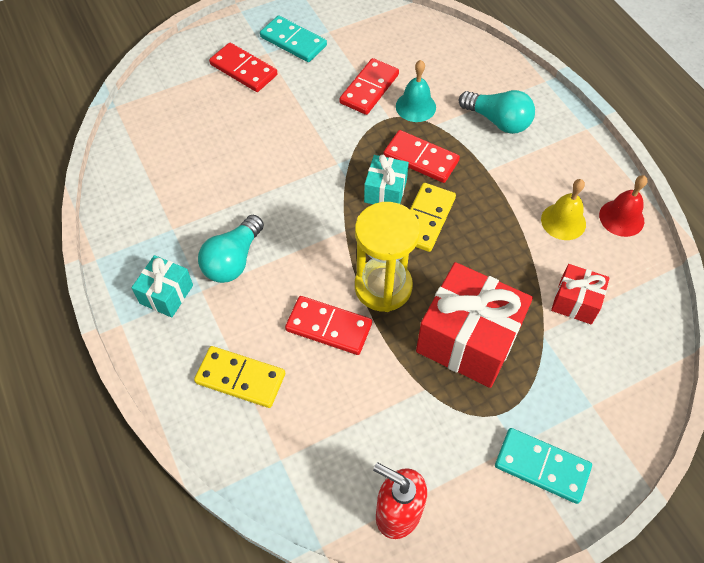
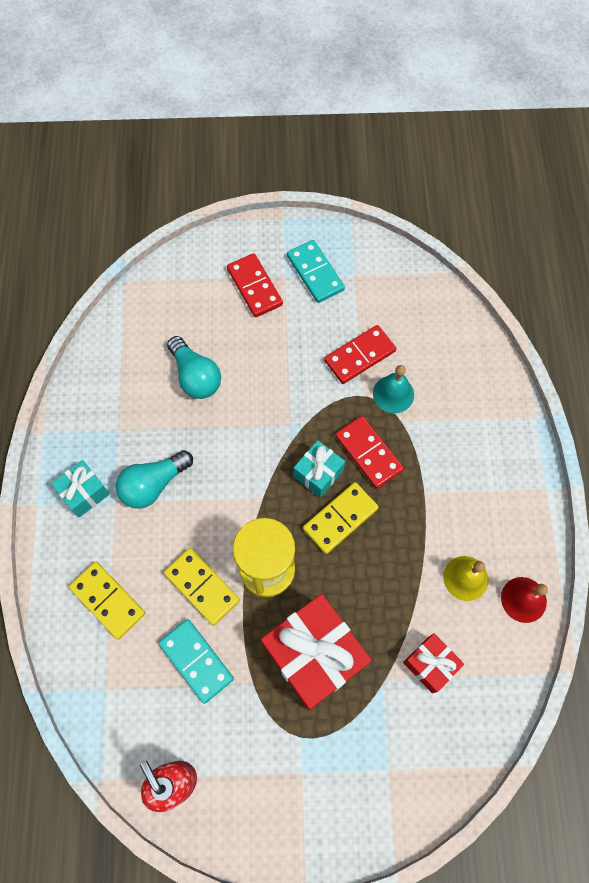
camera: 25 degrees right, 10 degrees up
(328, 327) = (202, 587): red domino -> yellow domino
(498, 121) = (463, 443): turquoise light bulb -> turquoise light bulb (195, 376)
(542, 466) = (313, 802): turquoise domino -> turquoise domino (196, 661)

